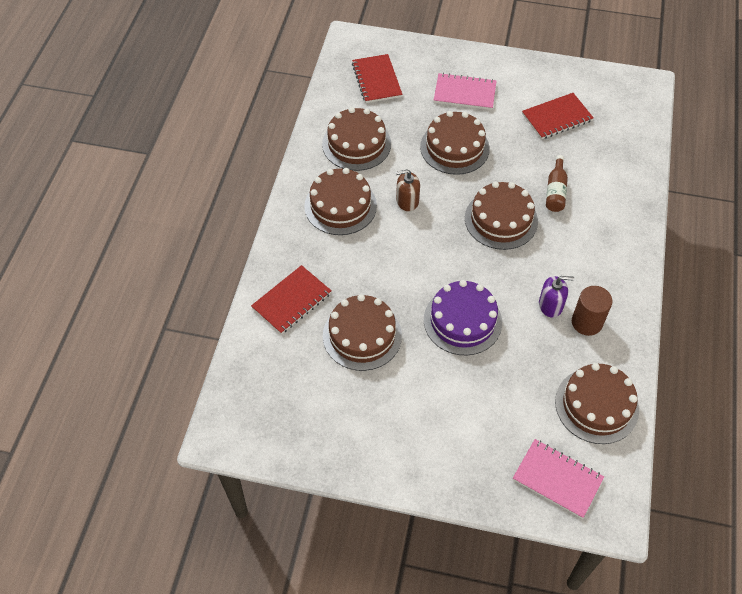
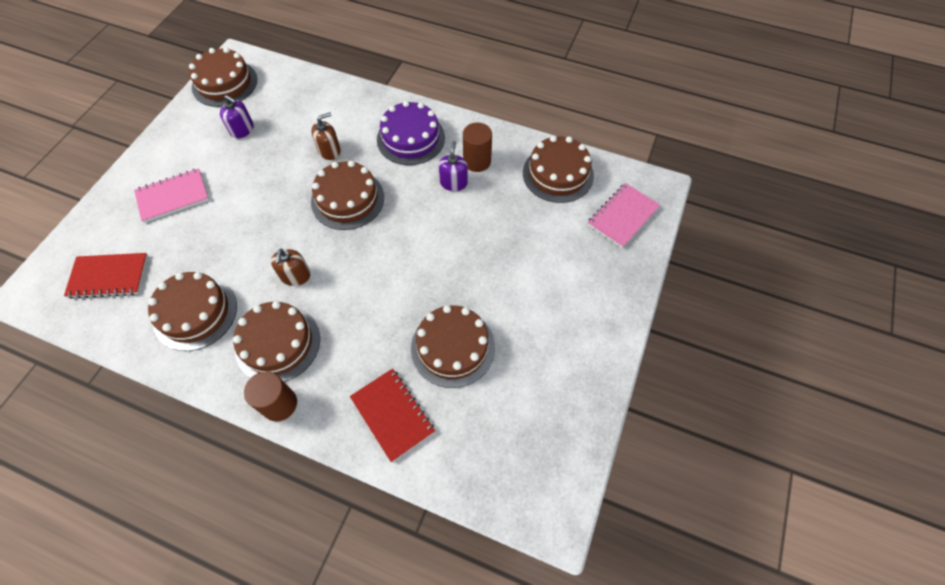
camera: 80 degrees left, 5 degrees up
(288, 221) = (279, 404): none -> brown cylinder
(454, 147) = (242, 220): brown cake -> brown cake (224, 83)
(462, 321) = (455, 254): purple cake -> purple cake (411, 138)
(464, 93) = (173, 196): pink notebook -> pink notebook turned 45 degrees clockwise
(555, 191) = (329, 151): brown bottle -> brown soap dispenser
(557, 117) = (242, 130): red notebook -> purple soap dispenser

